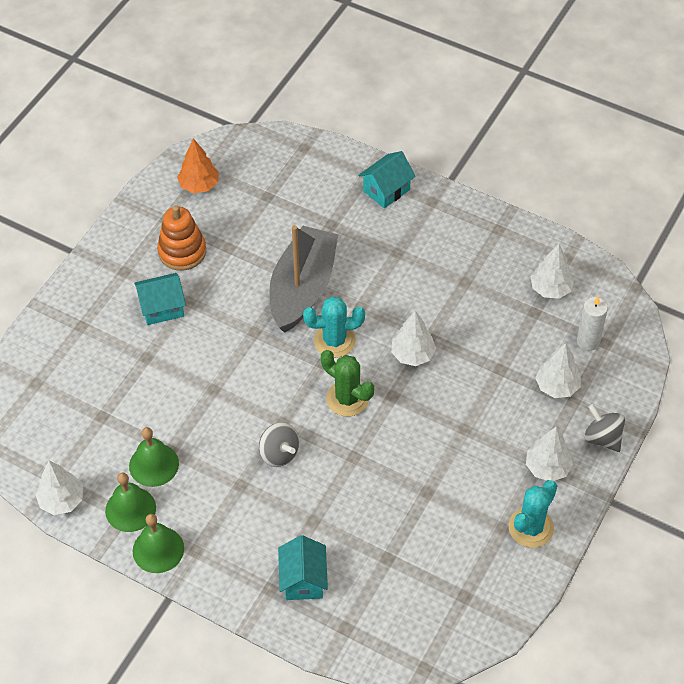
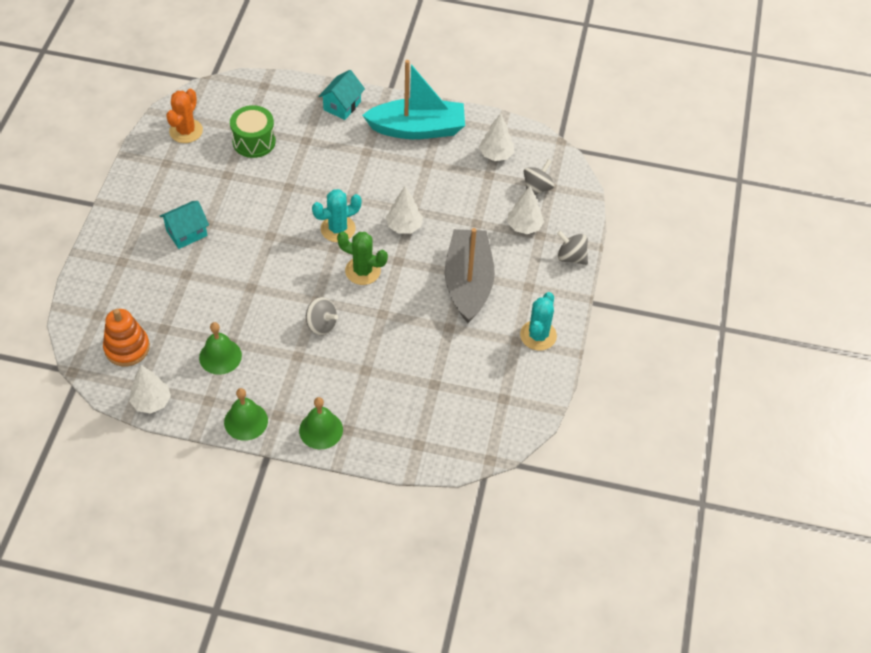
camera: 20 degrees left, 0 degrees up
(130, 509) = (212, 395): green bell -> green bell (321, 430)
(182, 251) = (189, 185): orange stacking toy -> orange stacking toy (127, 348)
(199, 185) = (186, 131): orange tree -> orange cactus
(271, 213) = (254, 141): none -> green drum
(303, 288) = (299, 194): grey boat -> grey boat (468, 283)
(303, 580) = (372, 416): turquoise house -> none
(466, 237) = (417, 129): none -> turquoise boat
(547, 467) = (536, 288): white tree -> none
(588, 341) = (537, 188): white candle -> grey spinning top

